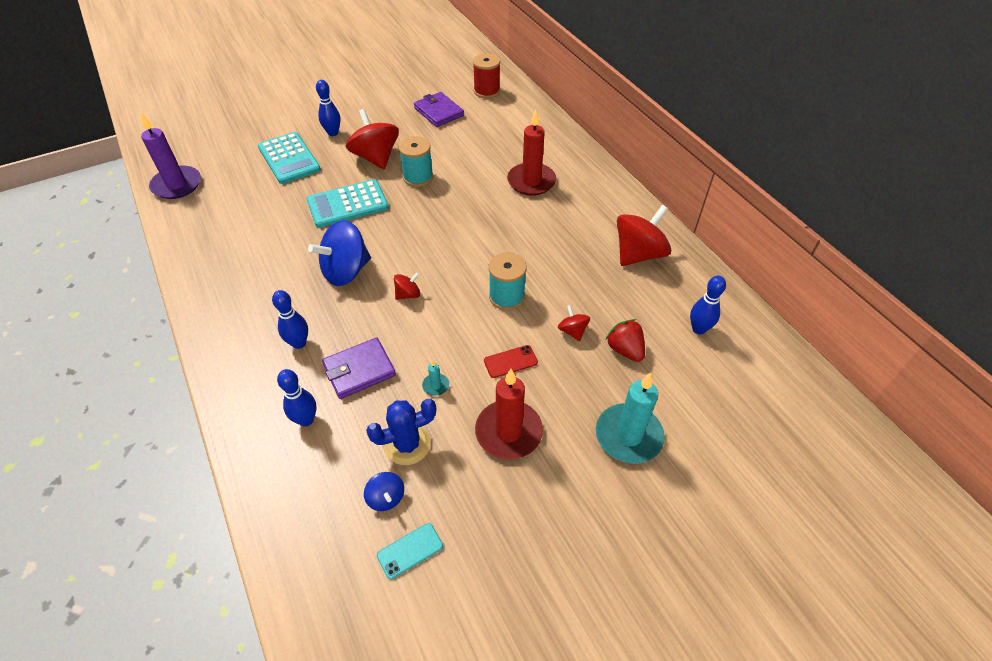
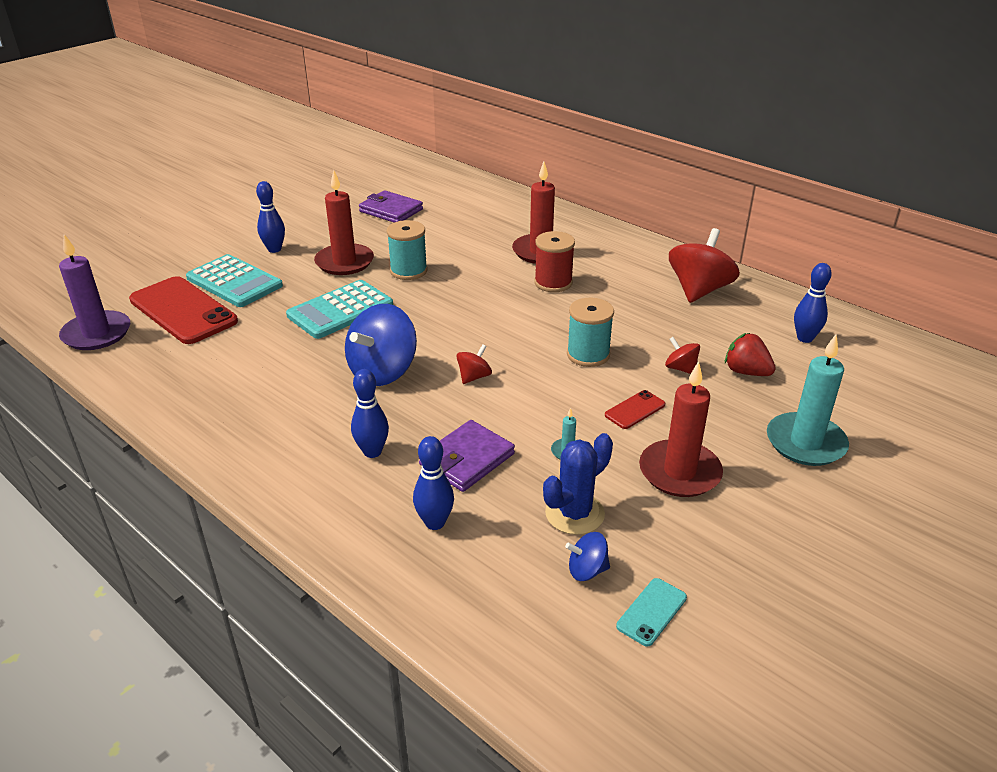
camera: 20 degrees left, 15 degrees down
(241, 177) = (183, 311): none -> red phone
(376, 157) = (344, 262): red spinning top -> red candle
(386, 498) = (587, 570): blue spinning top -> blue spinning top turned 135 degrees clockwise
(486, 91) = (433, 184): red spool -> red spool (553, 283)

